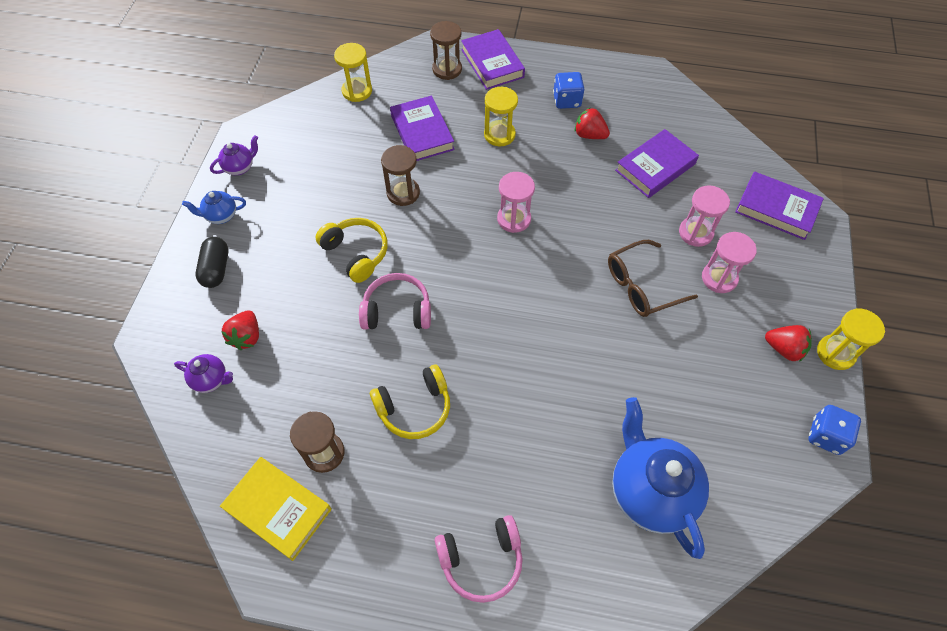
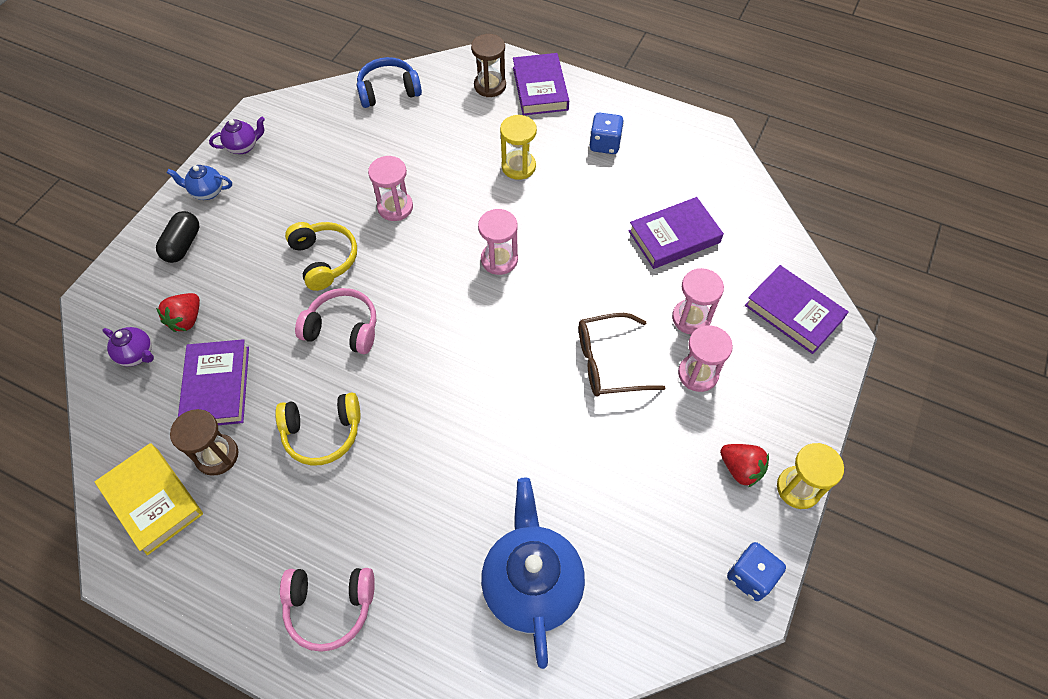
camera: 15 degrees right, 0 degrees up
(357, 91) = (388, 91): yellow hourglass -> blue headphones
(403, 193) = (395, 207): brown hourglass -> pink hourglass
(422, 132) = (438, 148): purple book -> purple book (217, 386)
(589, 135) = (615, 186): red strawberry -> none

